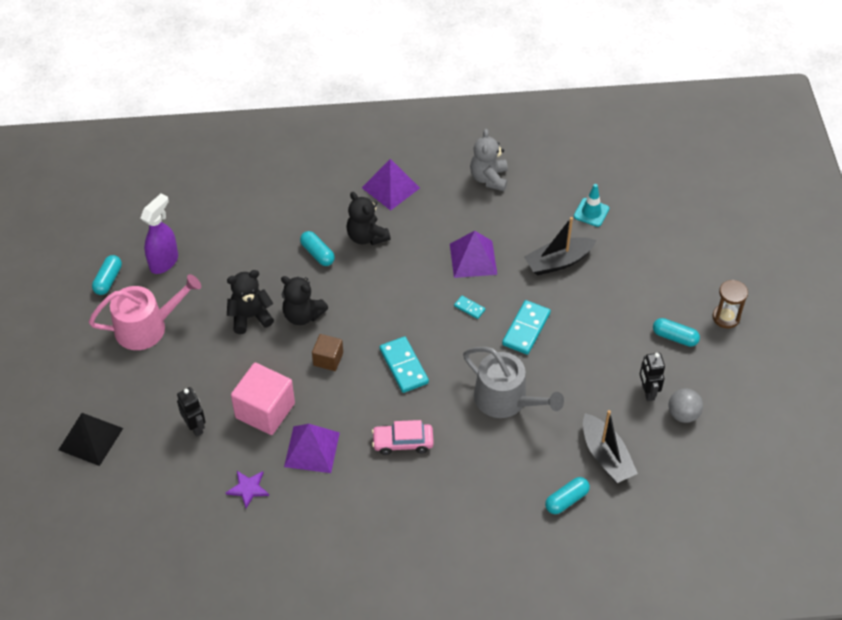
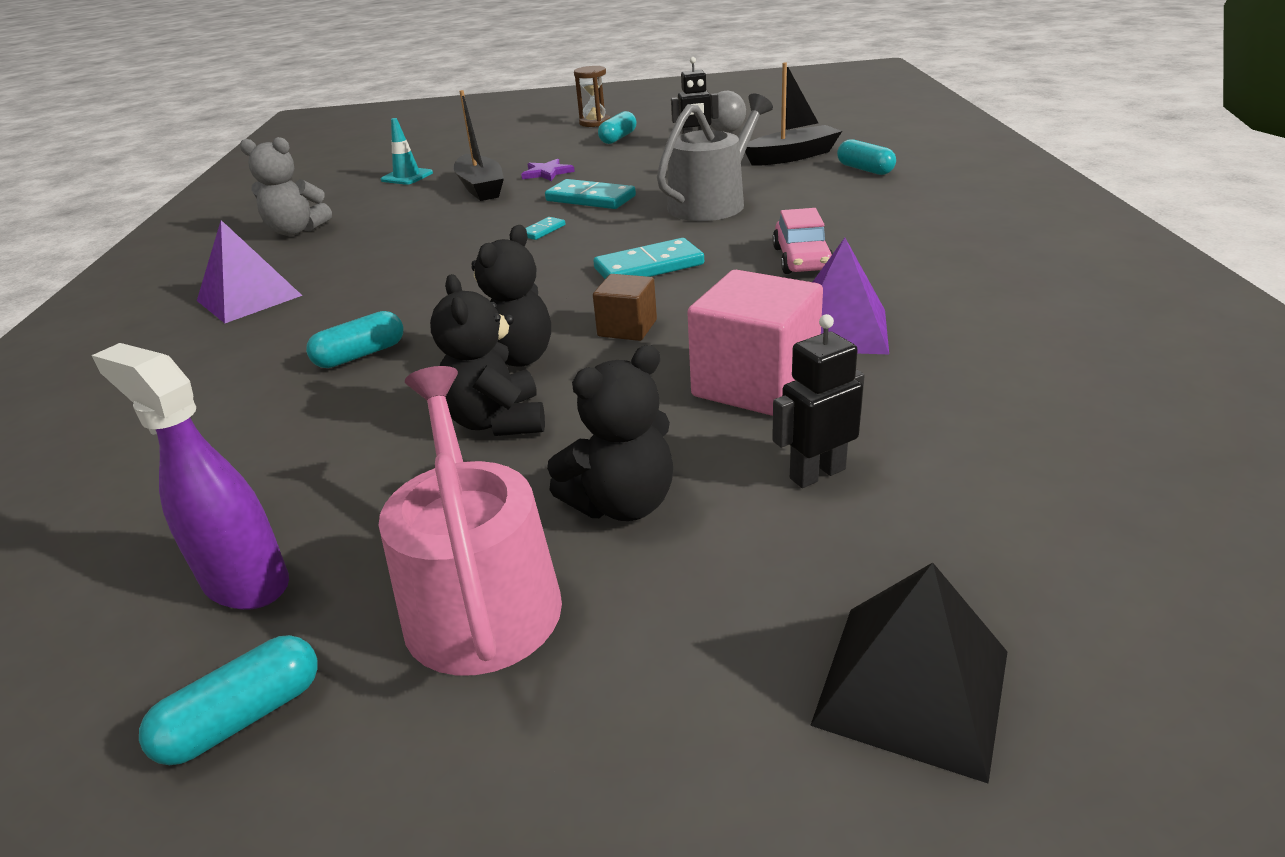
camera: 85 degrees left, 20 degrees down
(108, 280) = (243, 718): turquoise capsule -> turquoise capsule turned 60 degrees counterclockwise
(248, 488) = (960, 389): purple star -> purple star (547, 173)
(366, 236) = (349, 311): black teddy bear -> black teddy bear (622, 503)
(473, 259) = (448, 233): purple pyramid -> none

